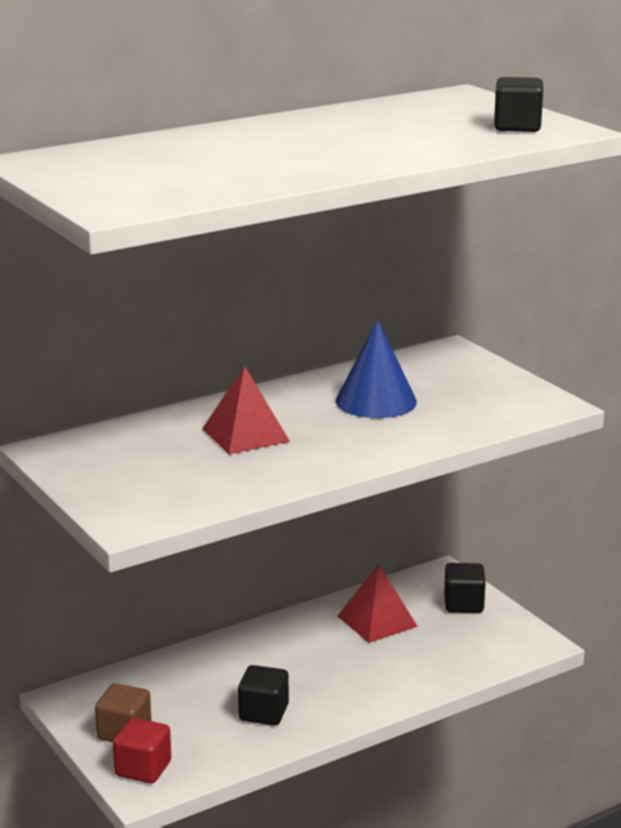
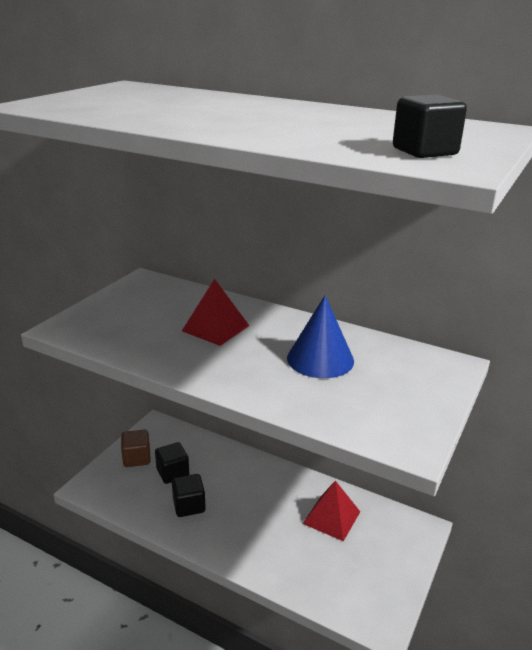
camera: 60 degrees right, 5 degrees up
(143, 769) = (106, 479): red cube -> none
(463, 604) = (394, 556): black cube -> black cube (172, 473)

